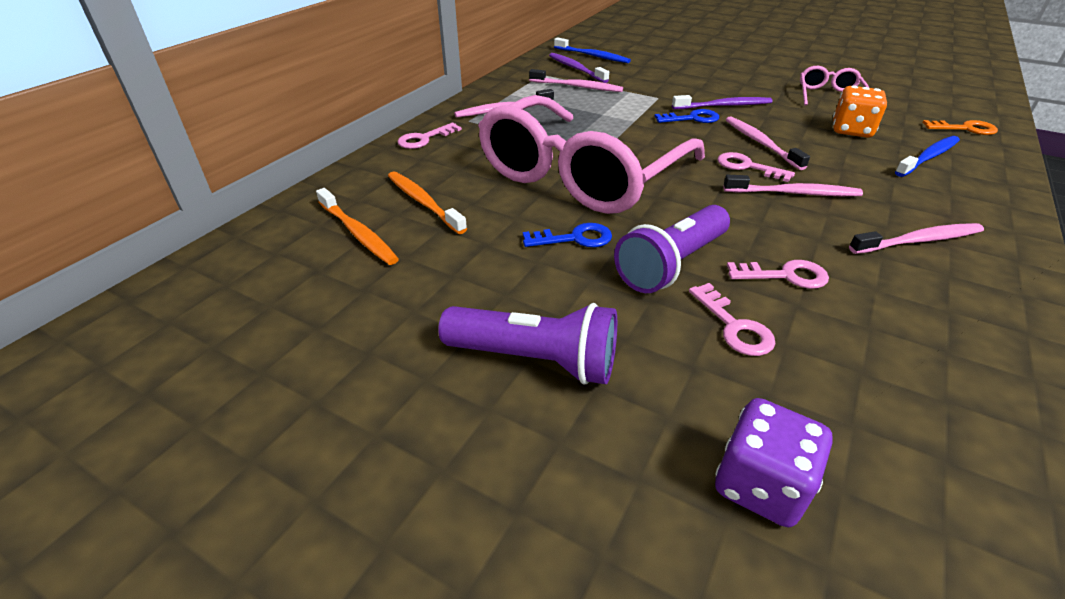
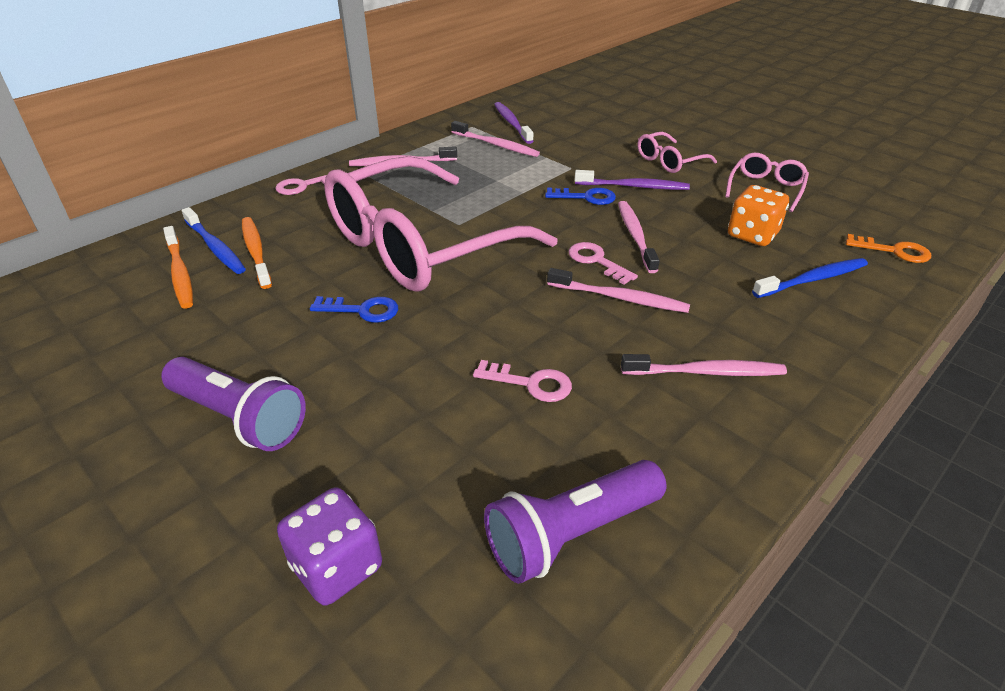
camera: 15 degrees right, 0 degrees up
(592, 56) = (542, 109): blue toothbrush -> blue toothbrush (215, 247)
(671, 264) = (430, 352): purple flashlight -> purple flashlight (571, 533)
(734, 84) = (669, 161): none -> pink glasses
(734, 326) = (437, 423): pink key -> none

